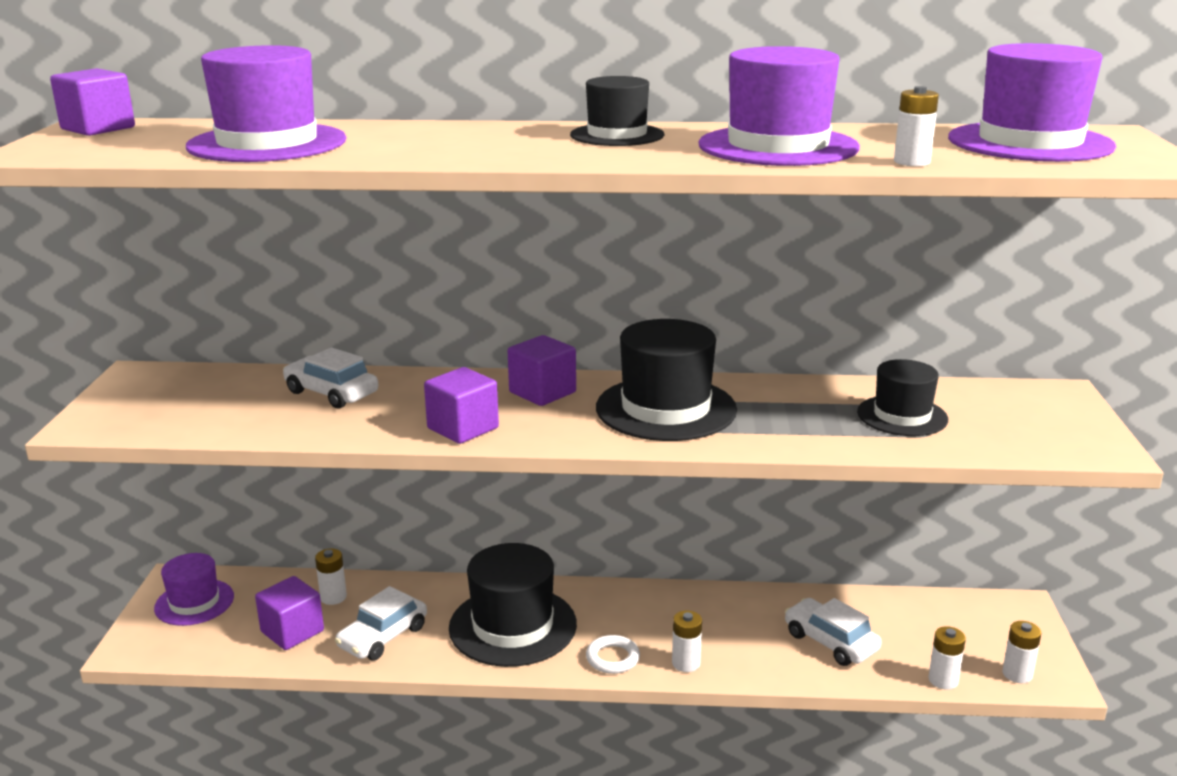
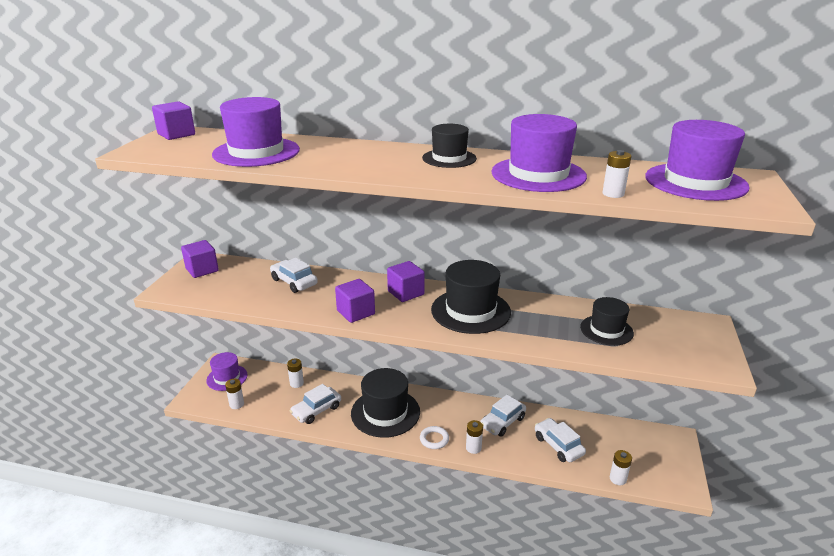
camera: 10 degrees right, 5 degrees up
(292, 631) = (271, 401): purple cube -> purple cube (202, 270)
(725, 617) = (502, 422): none -> white car
(1017, 674) = (663, 481): white battery -> white battery (236, 404)

